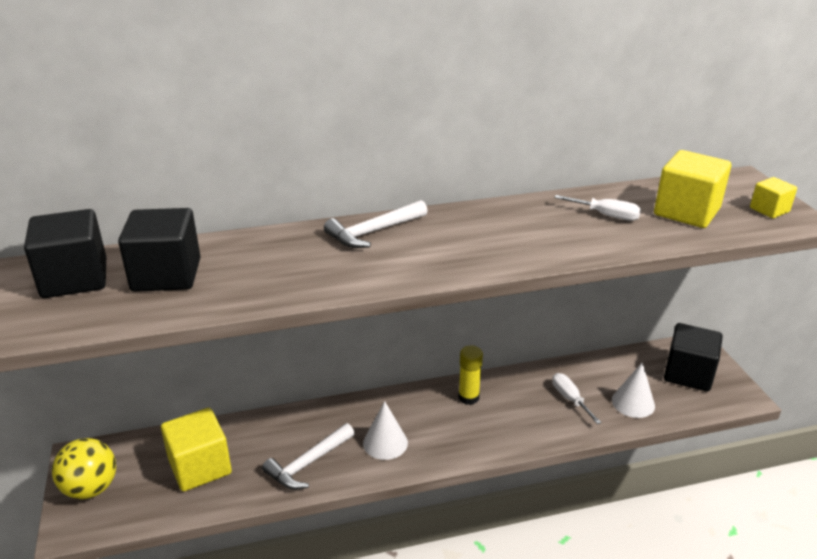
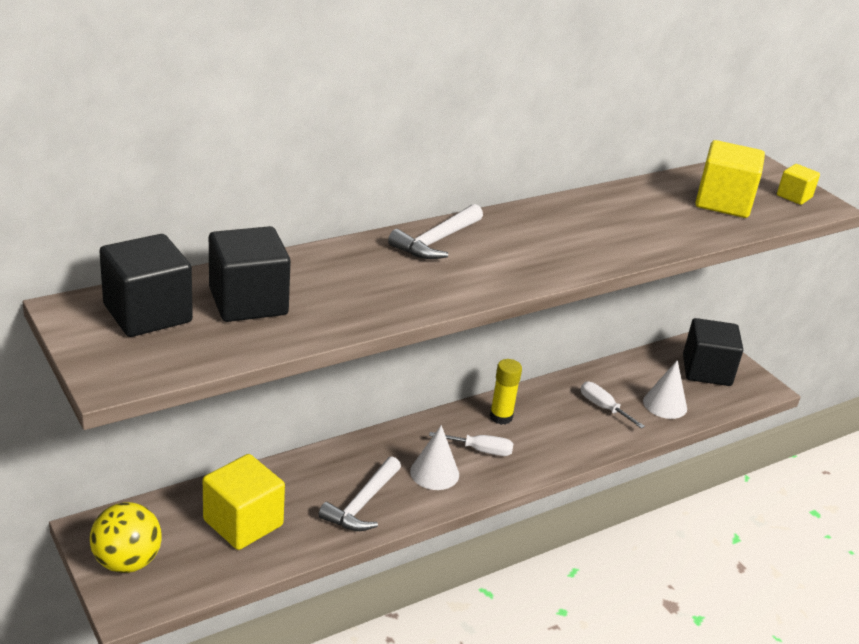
camera: 20 degrees left, 0 degrees up
(606, 215) = (652, 210): white screwdriver -> white screwdriver (480, 450)

